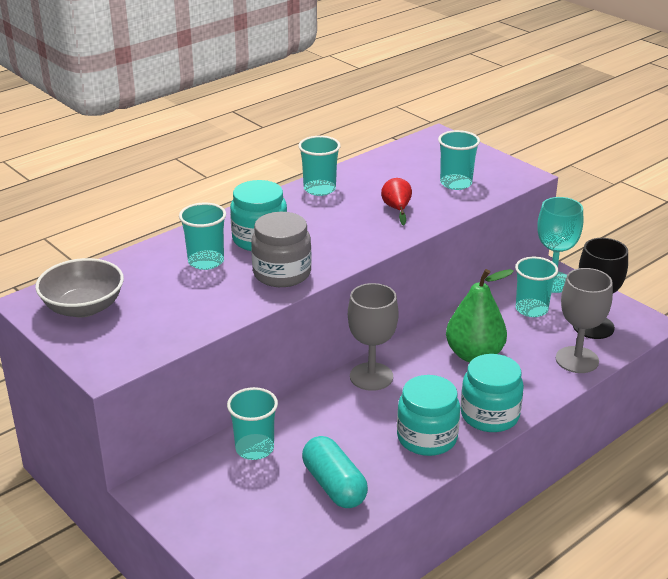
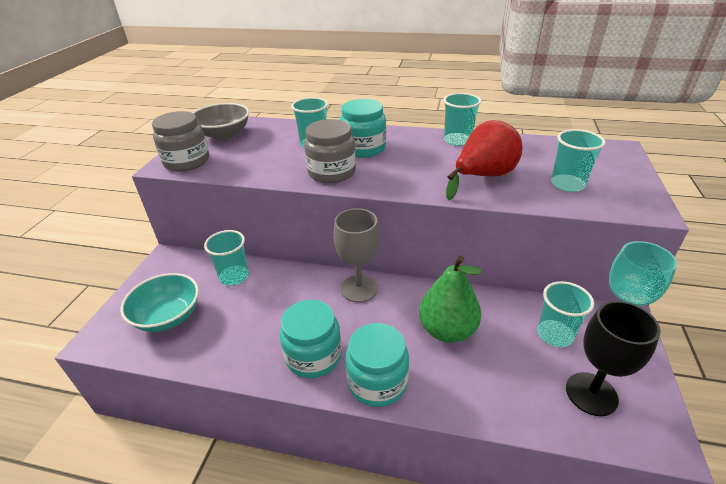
camera: 55 degrees right, 5 degrees up
(119, 351) = (187, 162): none -> grey jar
(267, 515) = (168, 316): none -> turquoise bowl
(334, 485) = (219, 333): turquoise capsule -> none
(397, 209) = (483, 177): red pear -> red pear, size x1.87
(577, 360) = (524, 407): grey goblet -> none

